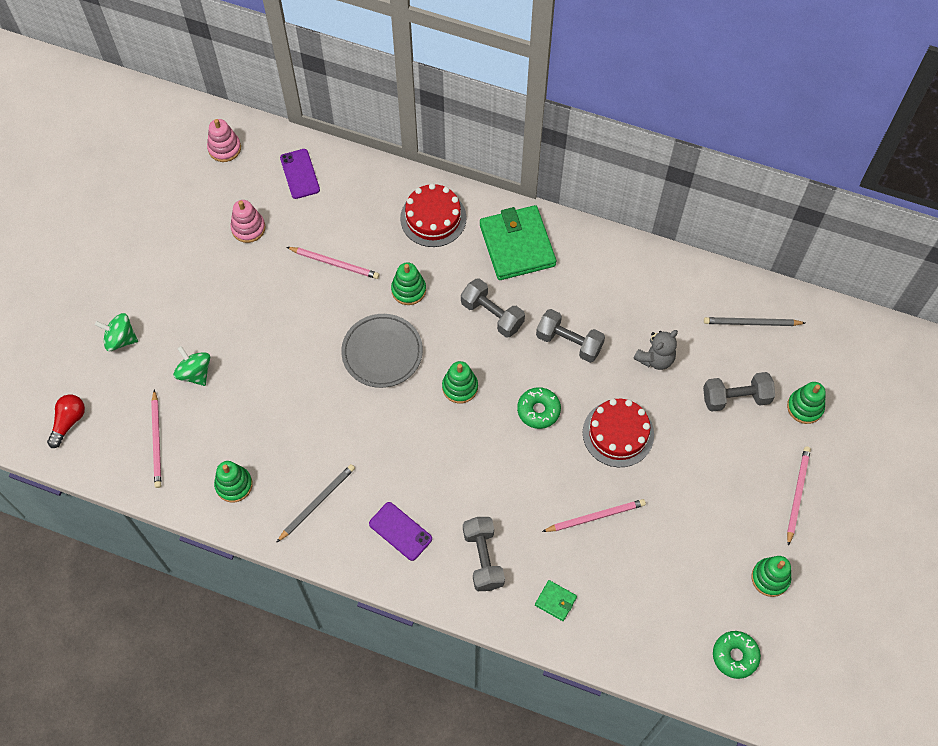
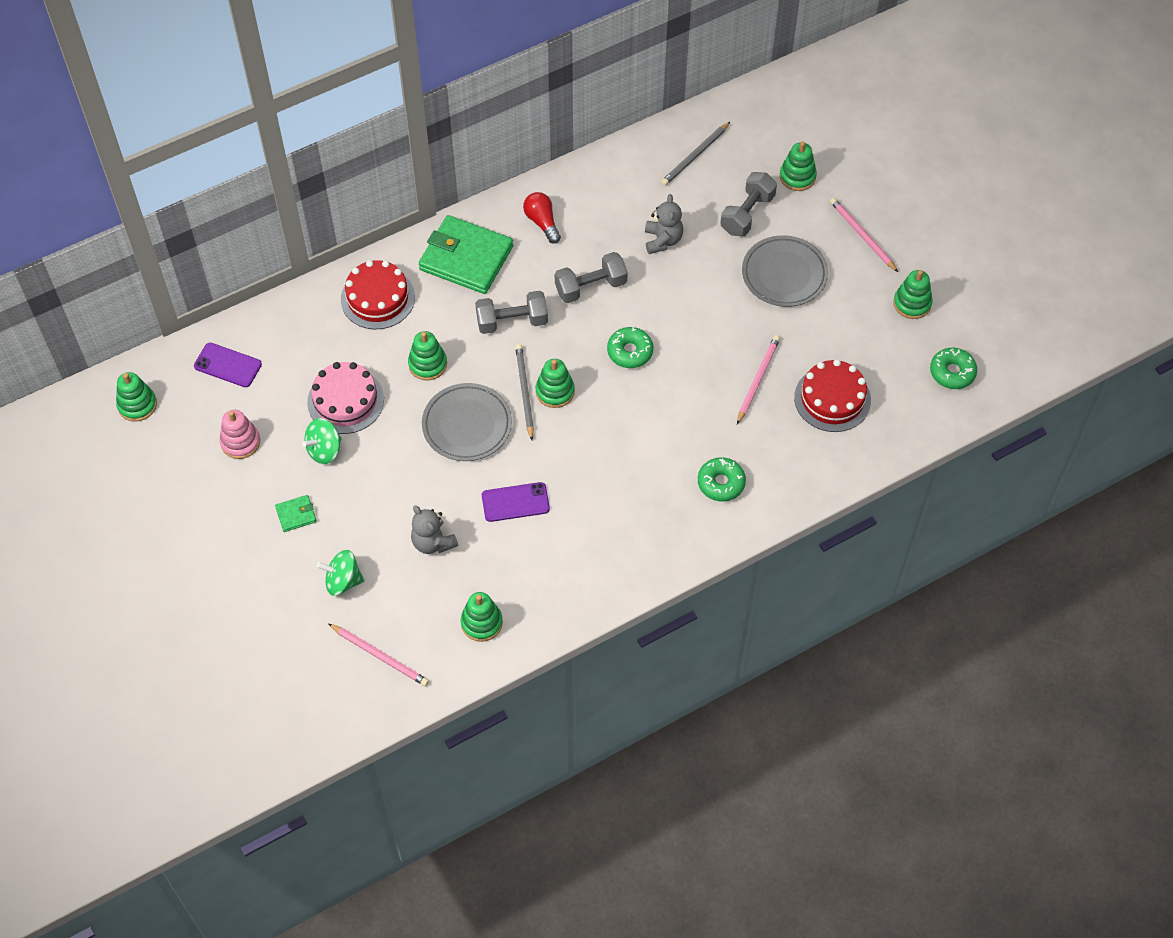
camera: 50 degrees left, 5 degrees down
(69, 422) = (290, 717): red light bulb -> red light bulb (542, 222)
(120, 339) = (248, 619): green spinning top -> green spinning top (324, 450)
(224, 148) = (137, 405): pink stacking toy -> green stacking toy
(271, 404) = (433, 542): none -> grey teddy bear
(317, 502) = (559, 569): grey pencil -> grey pencil (524, 392)
(335, 263) = (345, 400): pink pencil -> pink cake
(400, 531) = (642, 526): purple phone -> purple phone (515, 502)
(483, 558) = (721, 483): grey dumbbell -> green donut
(555, 601) = (802, 458): green wallet -> green wallet (296, 514)
(618, 433) = (702, 312): red cake -> red cake (832, 399)
(707, 465) = (784, 274): none -> grey plate

